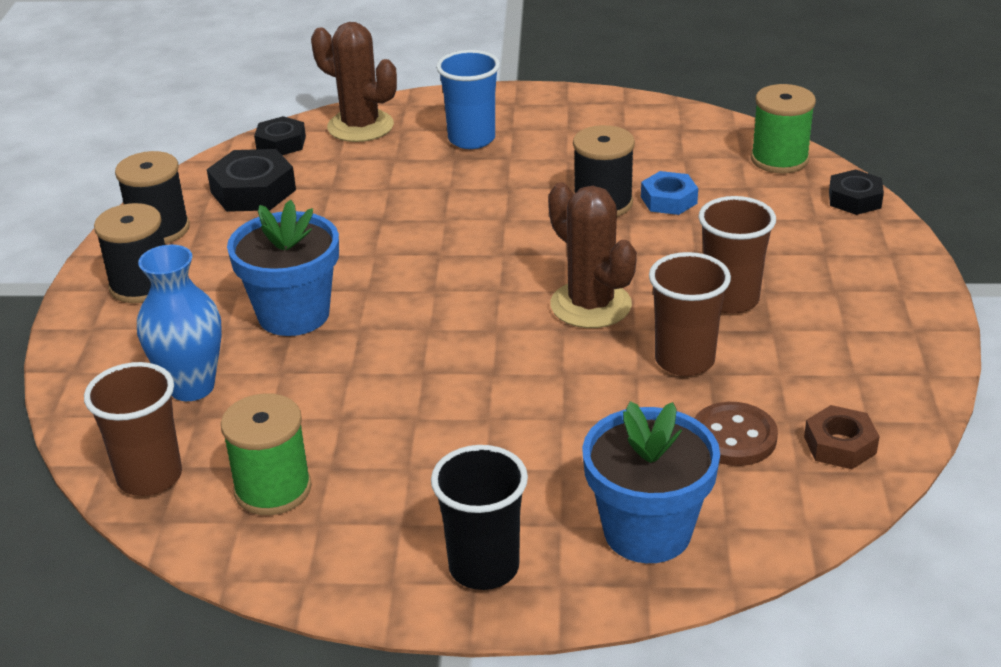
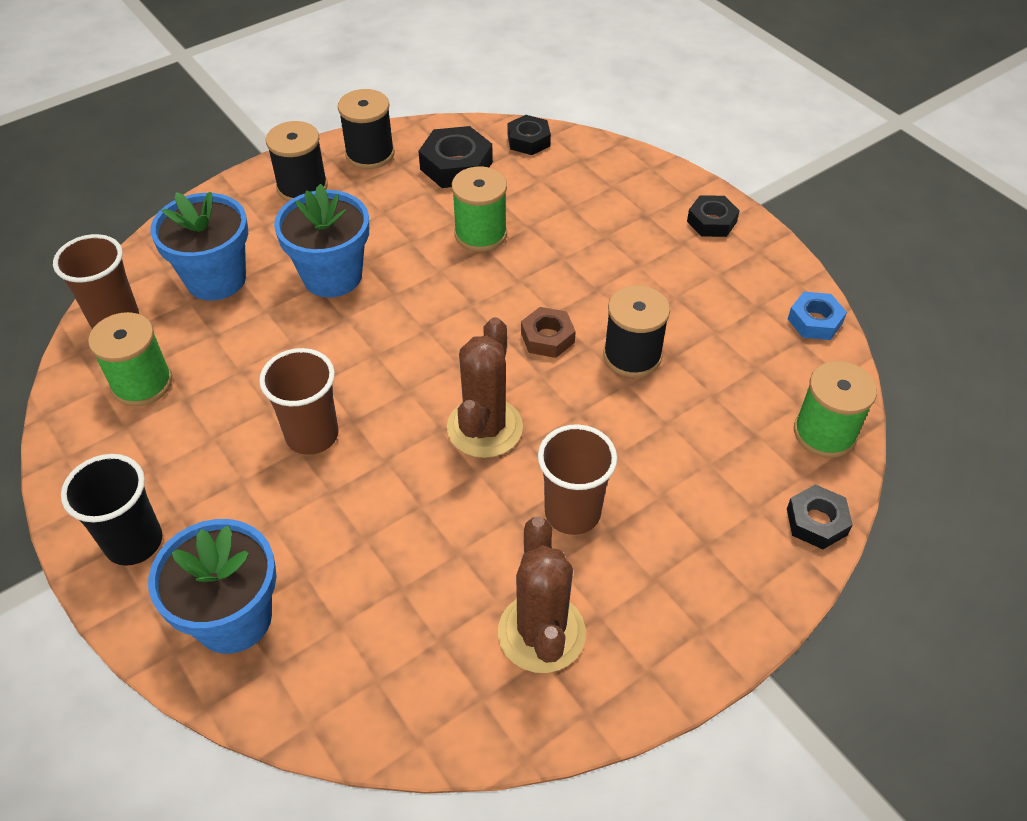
camera: 50 degrees right, 15 degrees up
(191, 387) = (216, 279): blue vase -> blue flower pot
(360, 126) = (593, 163): brown cactus -> brown cactus (541, 633)
(360, 214) = (480, 234): none -> green spool
(471, 139) = (641, 229): blue cup -> none
(508, 107) = (711, 221): none -> black nut
(668, 200) = (679, 394): blue nut -> blue nut (814, 321)
(684, 360) = (462, 527): brown cup -> brown cup (312, 435)
(733, 437) = (387, 613): brown button -> none
(840, 445) = (432, 695): brown nut -> brown nut (547, 337)

